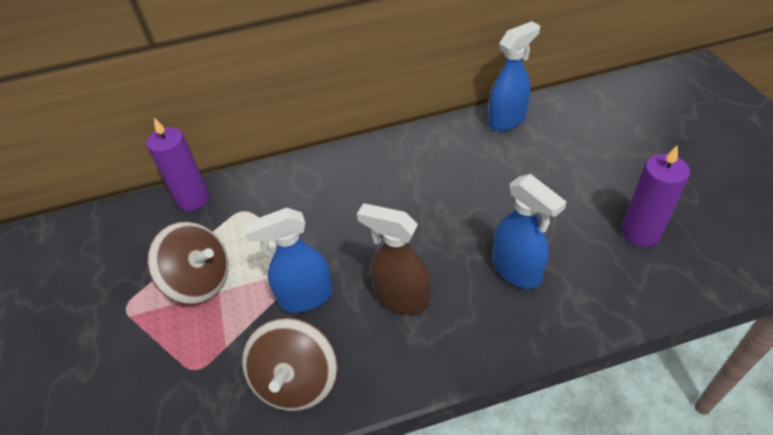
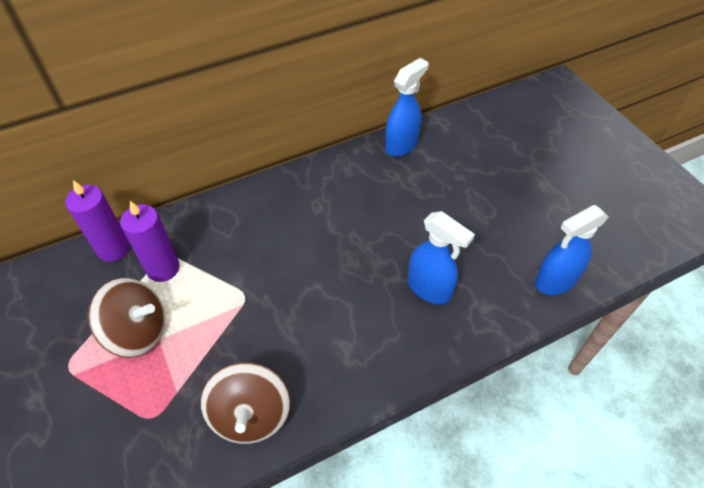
camera: 15 degrees left, 5 degrees up
(305, 297) = (244, 335): blue spray bottle -> blue spray bottle (554, 281)
(401, 298) = (332, 326): brown spray bottle -> none
(640, 233) = (527, 243): purple candle -> purple candle (163, 268)

